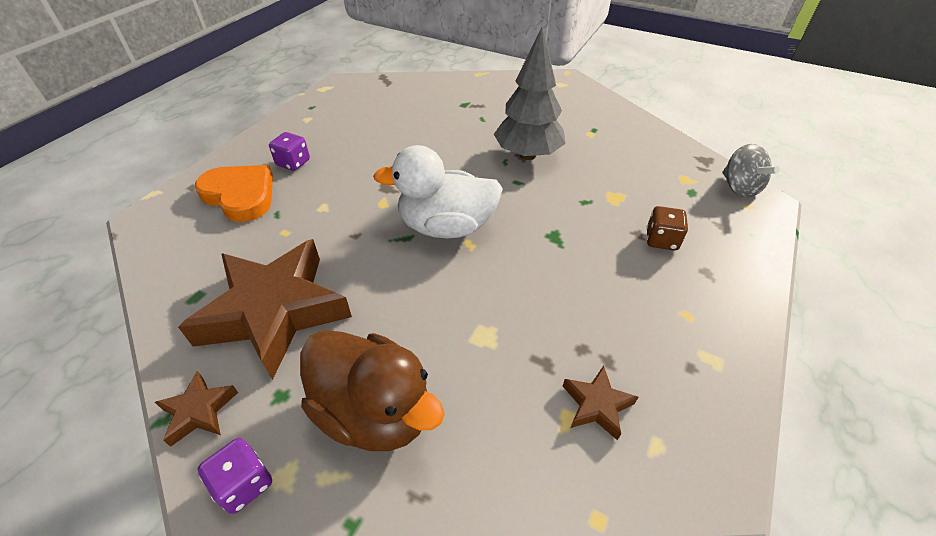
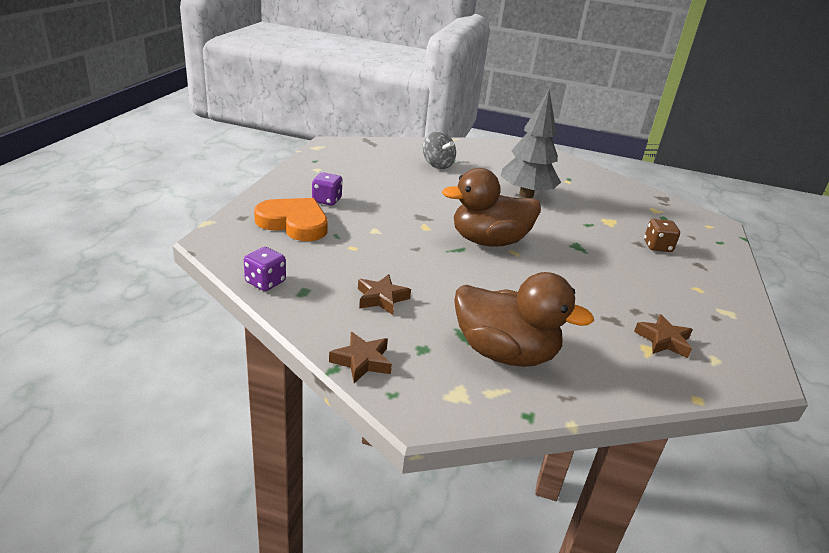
camera: 15 degrees left, 15 degrees down
(244, 483) = (431, 400): purple dice -> purple dice (265, 282)
(274, 312) = (381, 298): brown star -> brown star, size x0.42
(446, 227) = (488, 241): white duck -> brown duck
(739, 188) = (696, 215): grey spinning top -> grey spinning top (437, 165)

